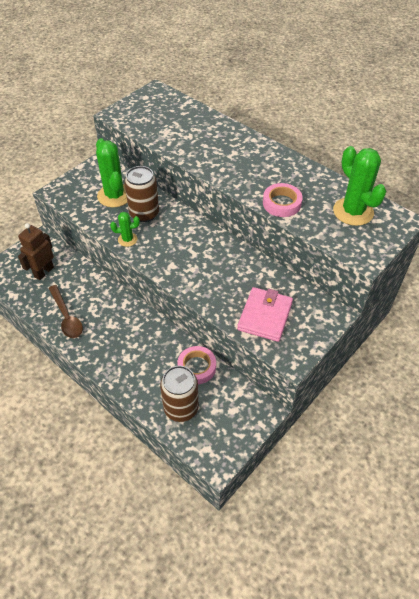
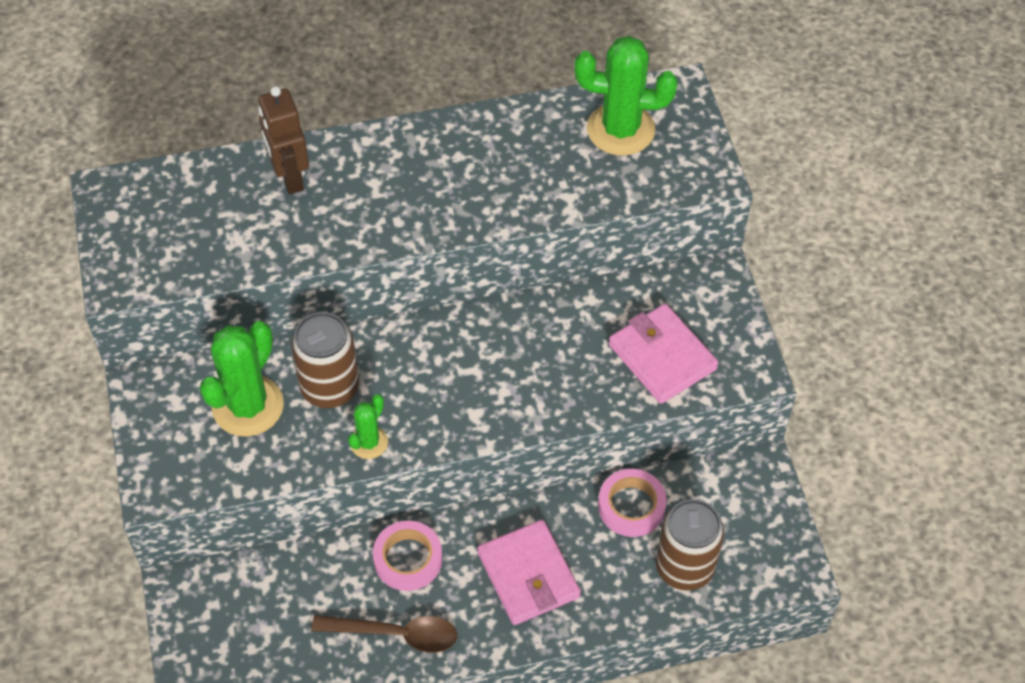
camera: 55 degrees left, 5 degrees up
(43, 272) = (264, 621): brown robot -> brown robot (289, 178)
(114, 196) = (248, 406): green cactus -> green cactus turned 75 degrees counterclockwise
(129, 347) = (528, 575): none -> pink wallet
(281, 203) = (535, 197): pink tape -> pink tape (408, 559)

